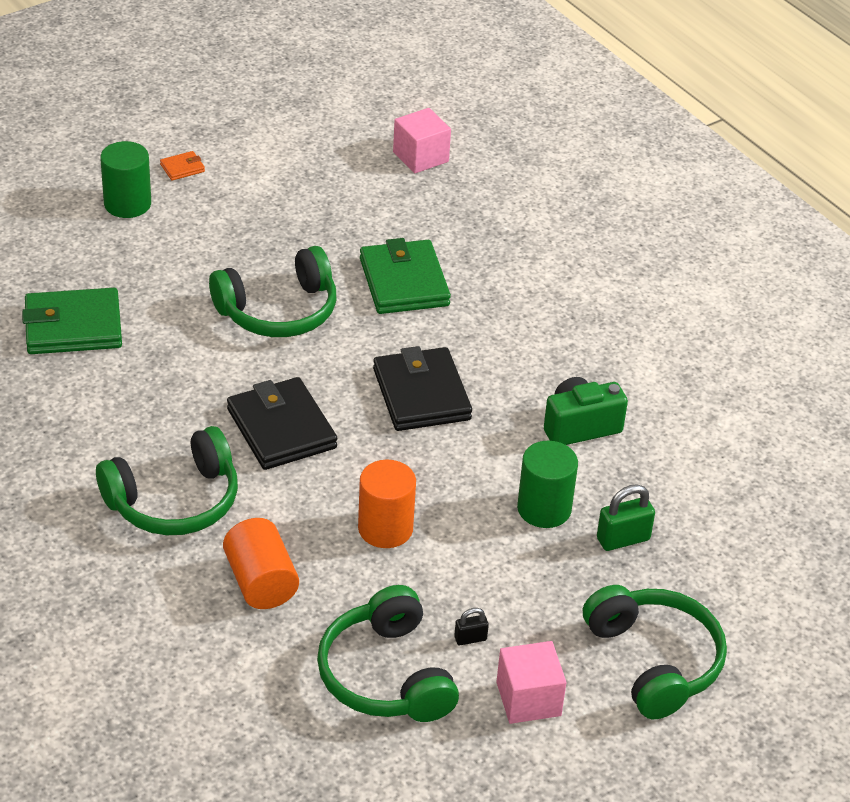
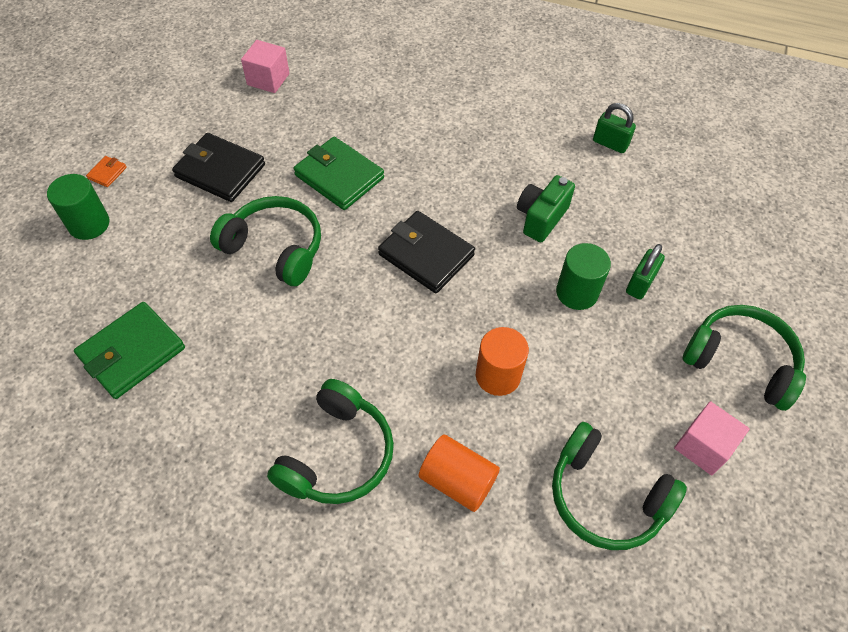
camera: 35 degrees left, 15 degrees up
(279, 311) = (275, 248): green headphones -> green headphones turned 90 degrees counterclockwise
(281, 428) = (359, 341): black wallet -> black wallet (220, 171)
(470, 638) = (627, 425): black padlock -> none
(742, 401) = (610, 143): none -> green padlock

